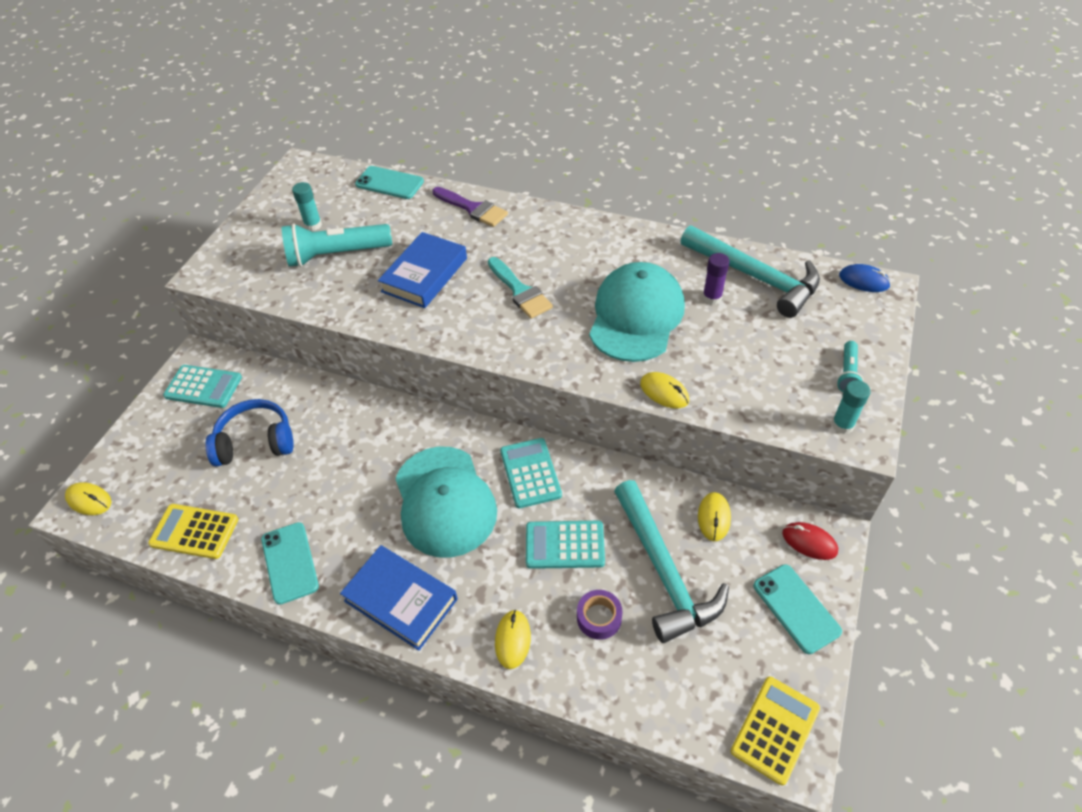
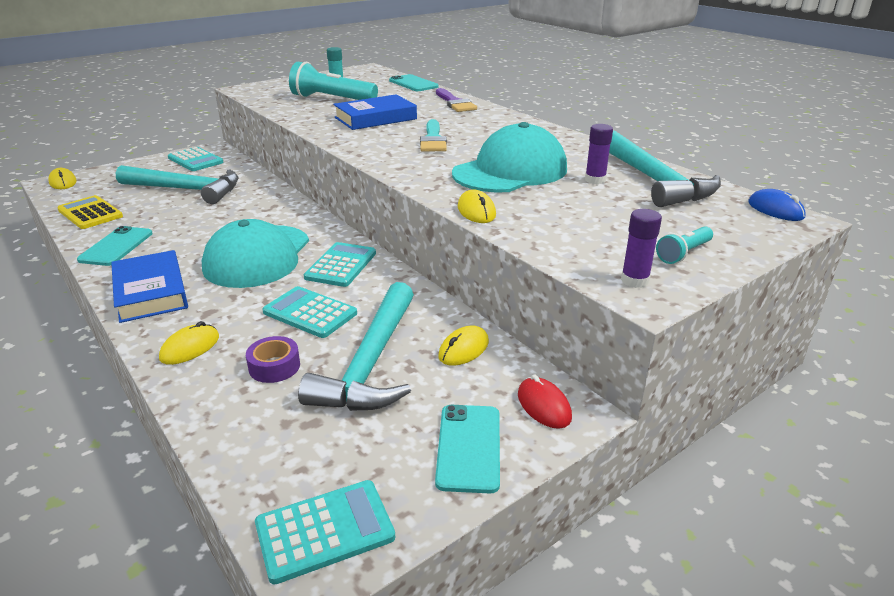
camera: 30 degrees right, 20 degrees down
(255, 442) = (186, 190): blue headphones -> turquoise hammer
(775, 729) = (325, 531): yellow calculator -> turquoise calculator
(842, 425) = (634, 280): turquoise glue stick -> purple glue stick

